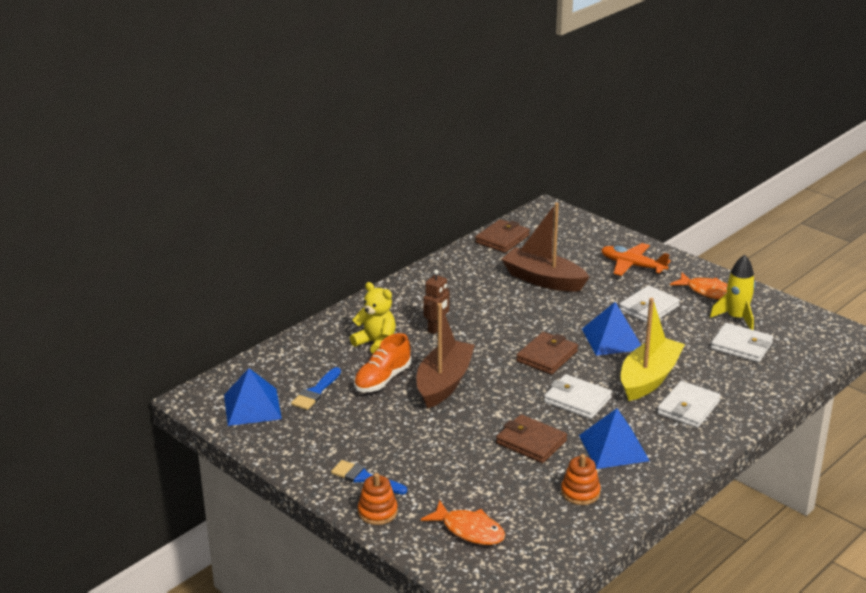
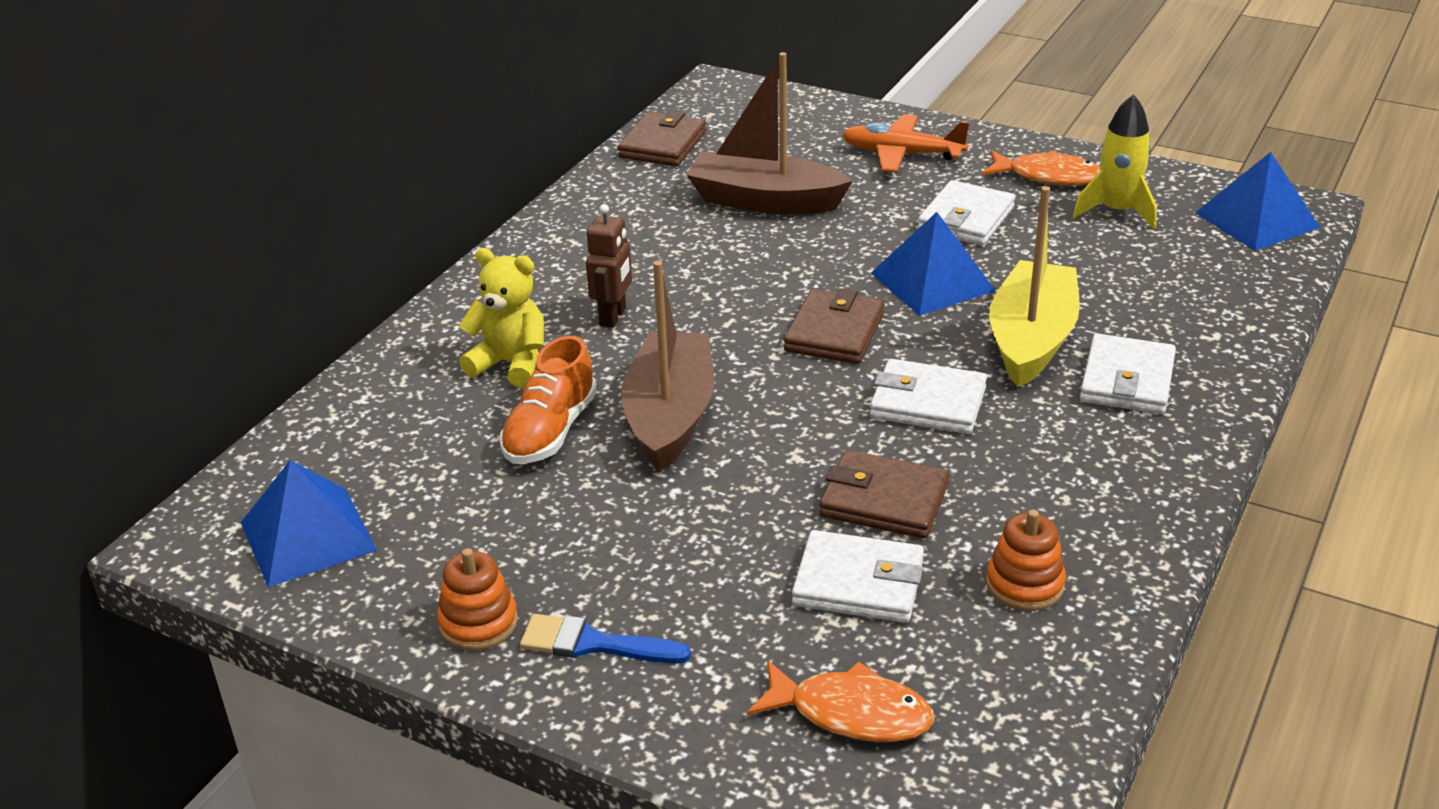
camera: 15 degrees left, 5 degrees up
(316, 392) = (428, 480): blue brush -> none
(377, 512) = (648, 714): orange stacking toy -> orange stacking toy (478, 623)
(613, 448) = (1039, 481): blue pyramid -> blue pyramid (1257, 220)
(741, 346) = (1152, 256): white wallet -> white wallet (858, 583)

